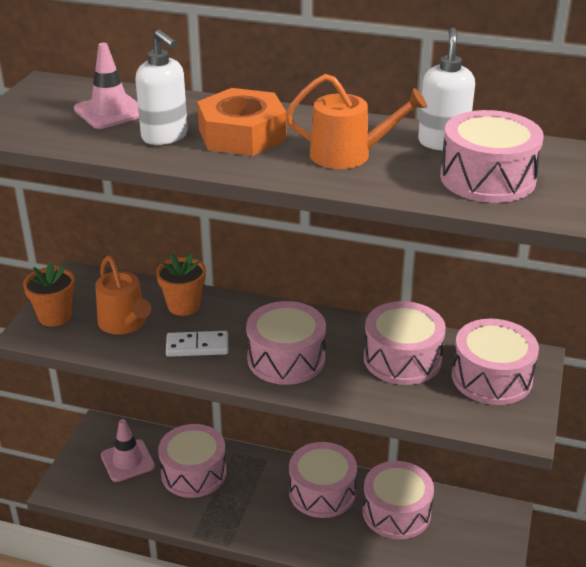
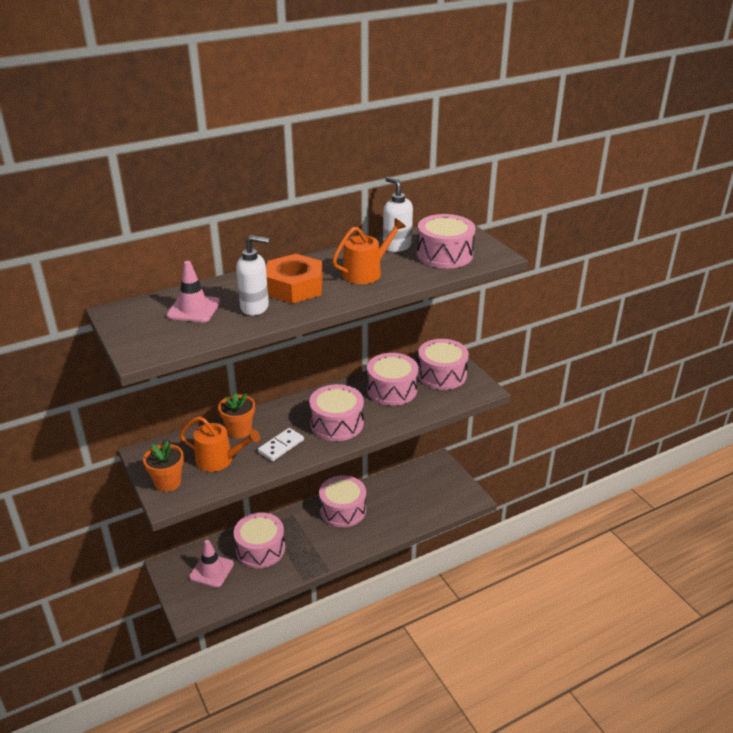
camera: 45 degrees left, 0 degrees up
(396, 512) = (390, 494): pink drum -> none

